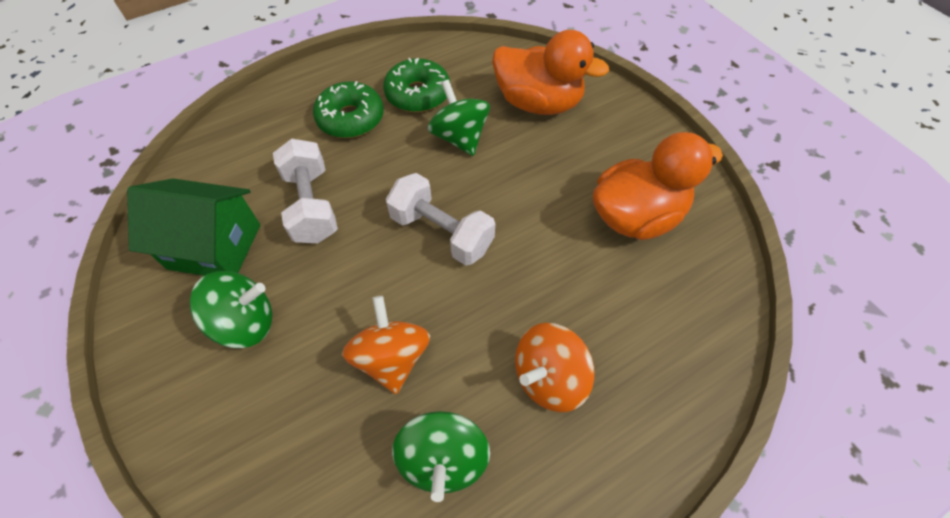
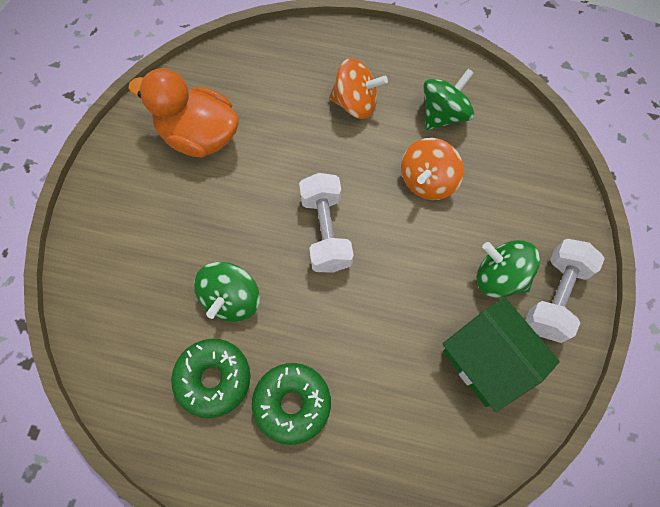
camera: 135 degrees left, 10 degrees up
(311, 205) = (393, 336): white dumbbell -> white dumbbell (555, 296)
(538, 103) = (138, 276): orange duck -> none

